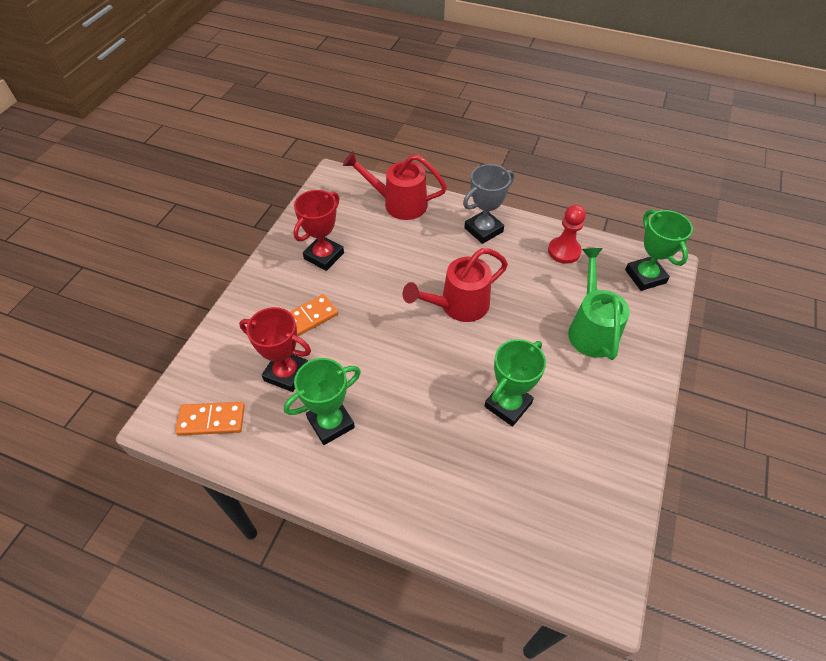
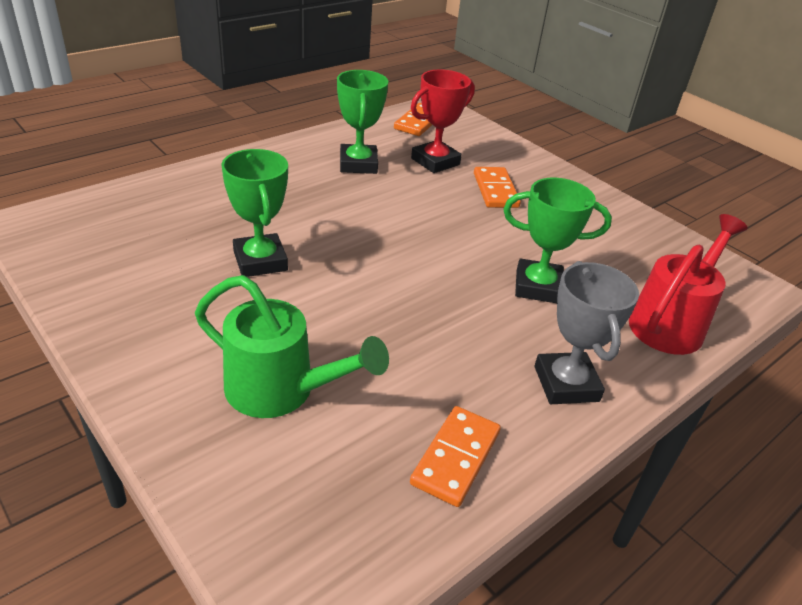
camera: 115 degrees right, 15 degrees down
(324, 256) = (589, 228): red trophy -> none
(458, 306) = (431, 290): red watering can -> none
(564, 251) = (456, 458): red pawn -> orange domino
(645, 276) = (311, 543): green trophy -> green trophy (538, 287)

